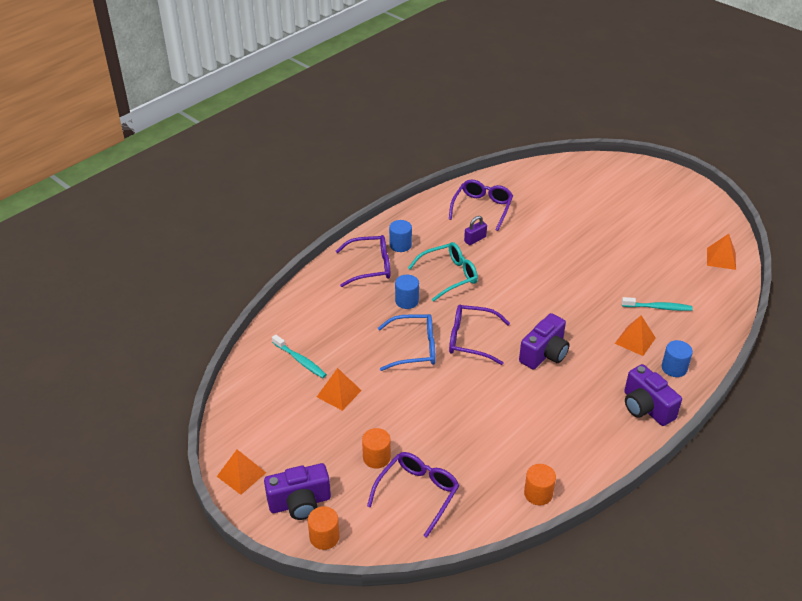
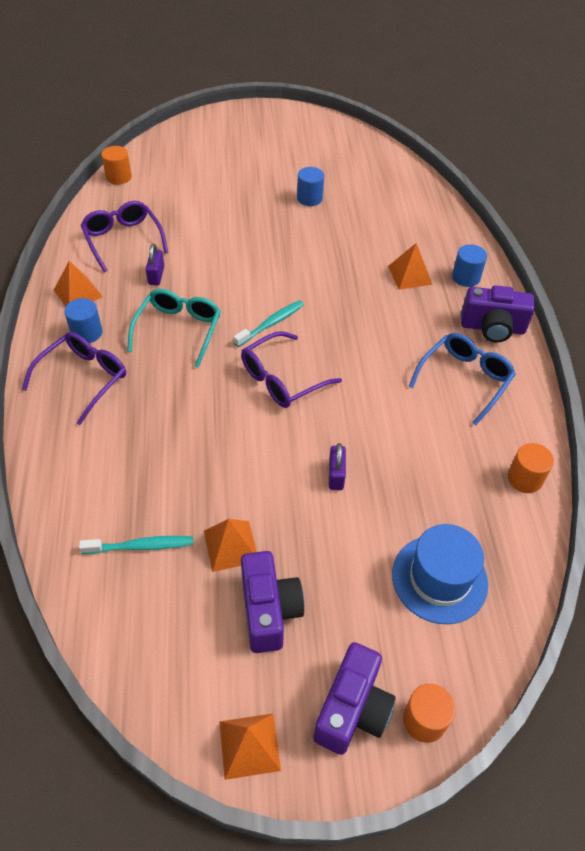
camera: 50 degrees left, 10 degrees up
(376, 457) = (357, 579): orange cylinder -> orange cylinder (119, 177)
(407, 301) = (170, 387): blue cylinder -> blue cylinder (309, 198)
(414, 348) = (242, 431): blue glasses -> blue glasses (464, 380)
(417, 493) = (439, 579): purple glasses -> blue hat
(433, 406) = (336, 475): none -> purple padlock
(544, 354) = (360, 342): purple camera -> purple camera (269, 610)
(657, 307) = (388, 233): turquoise toothbrush -> turquoise toothbrush (270, 324)
(721, 258) = (377, 160): orange pyramid -> orange pyramid (78, 293)

